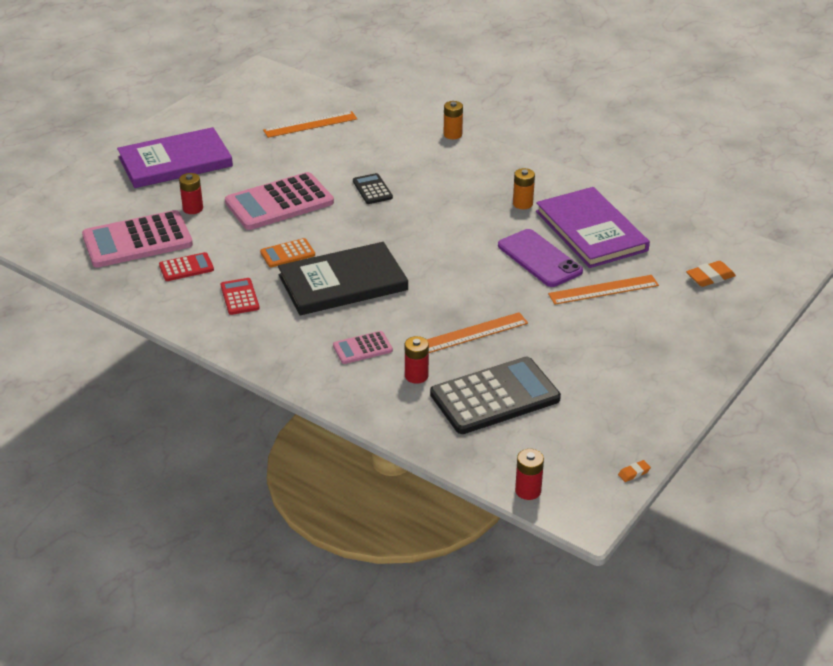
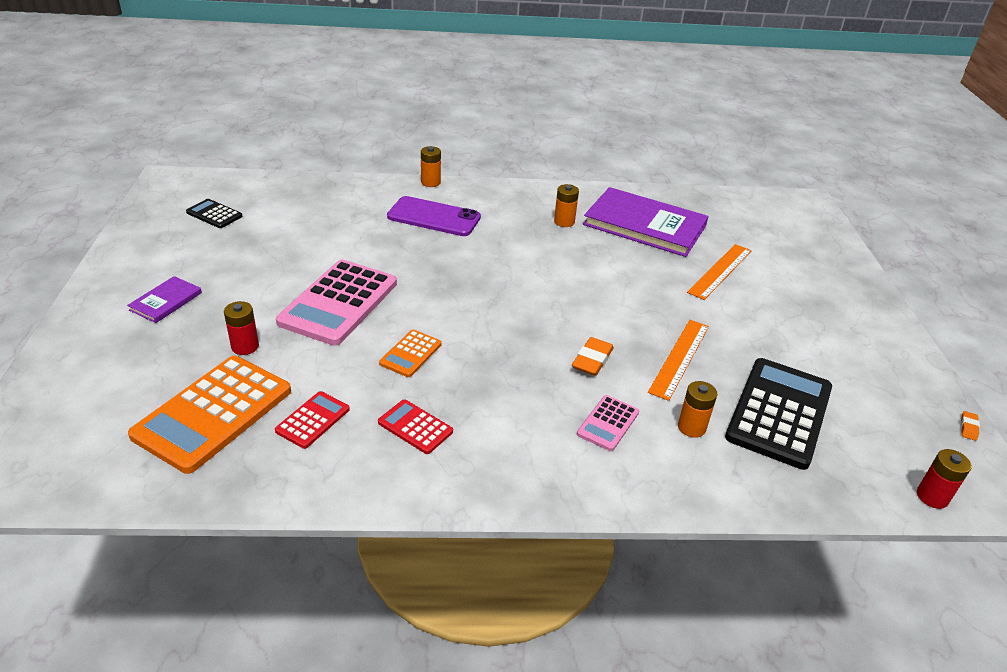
camera: 40 degrees left, 0 degrees up
(137, 240) = (213, 413): pink calculator -> orange calculator
(175, 162) = (166, 301): purple book -> purple book, size x0.46
(310, 124) = (282, 214): orange ruler -> none
(343, 283) = (503, 361): black book -> none
(372, 189) = (418, 255): black calculator -> black calculator (214, 214)
(416, 376) = (691, 427): red battery -> orange battery
(539, 259) = (639, 264): purple phone -> purple phone (434, 217)
(710, 277) = (773, 230): orange eraser -> orange eraser (592, 360)

